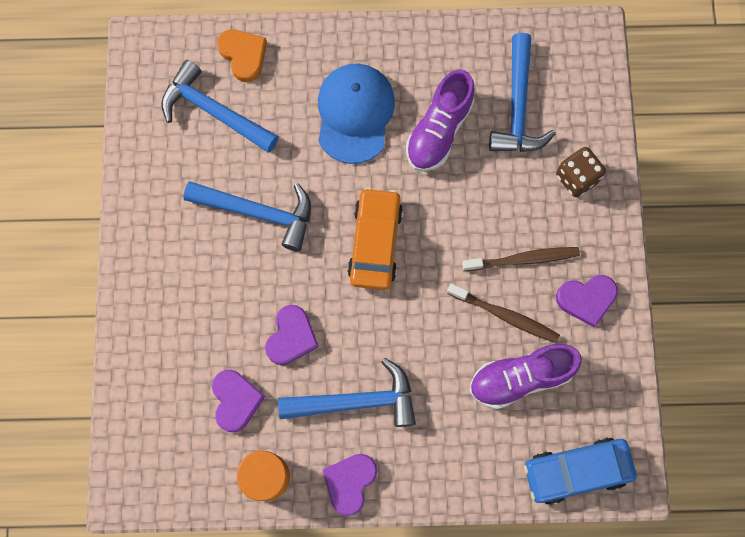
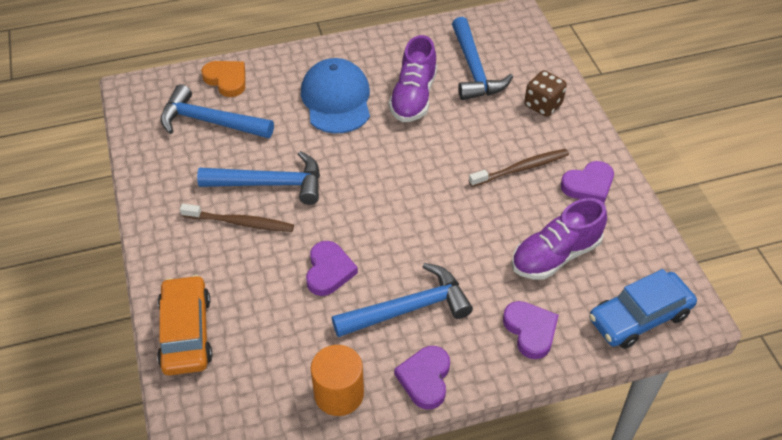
camera: 15 degrees left, 25 degrees down
(236, 400) = (288, 335): purple heart -> purple heart (530, 331)
(375, 243) = (385, 184): orange car -> orange car (186, 332)
(505, 316) = (522, 212): brown toothbrush -> brown toothbrush (241, 223)

